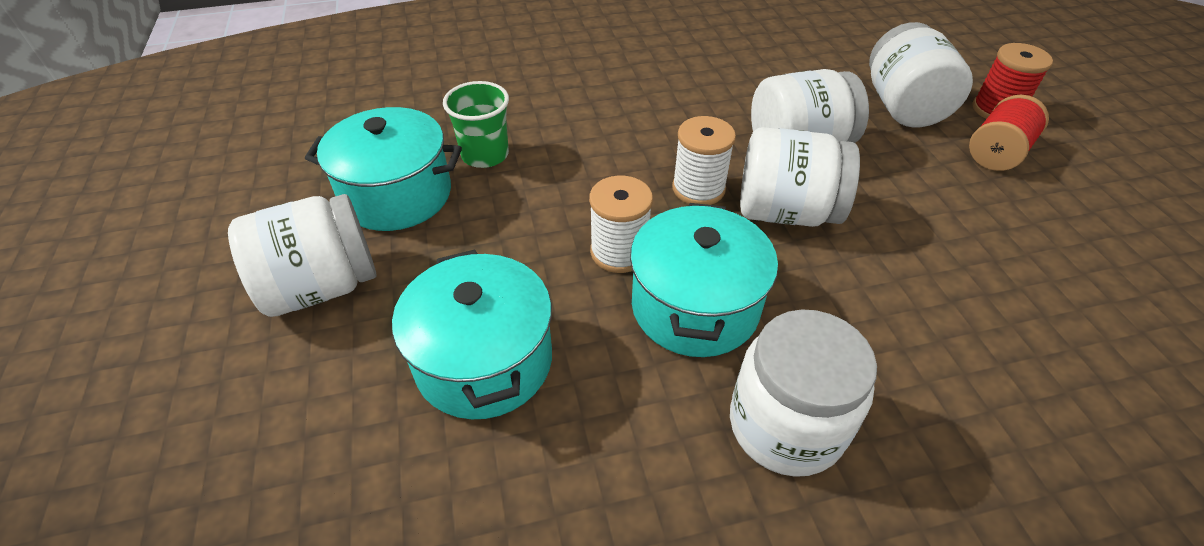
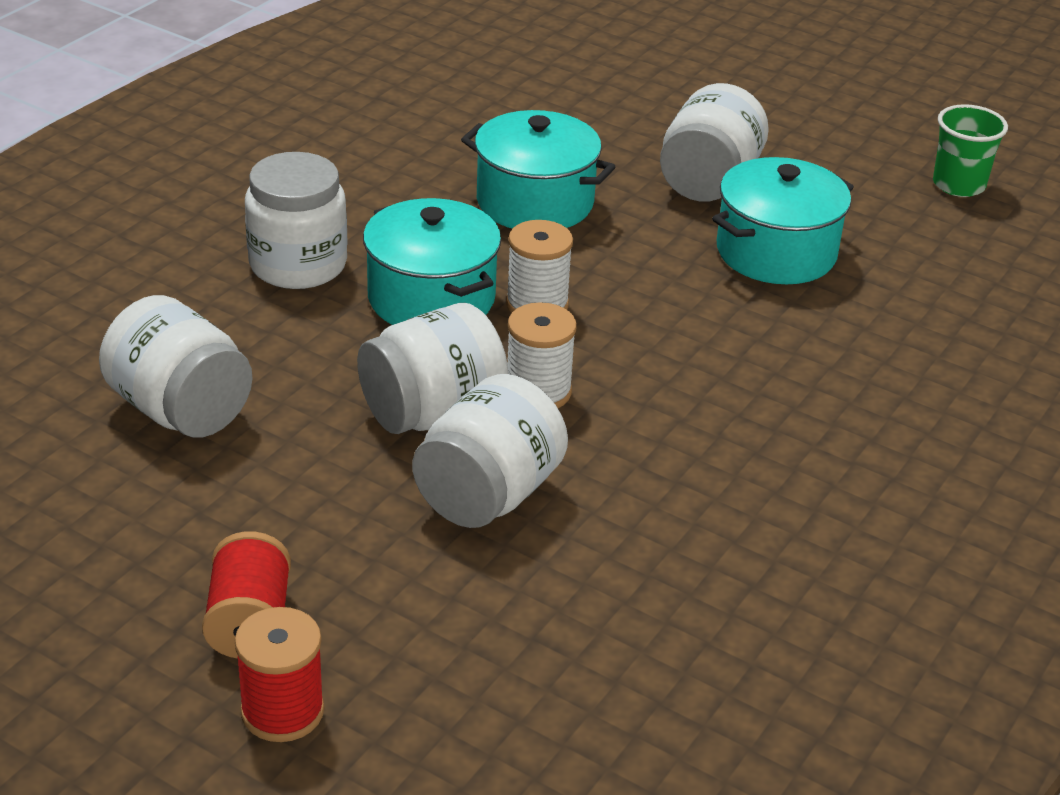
camera: 135 degrees right, 10 degrees down
(485, 155) = (771, 318): green cup -> green cup (958, 185)
(903, 107) = (413, 639): white jar -> white jar (180, 410)

